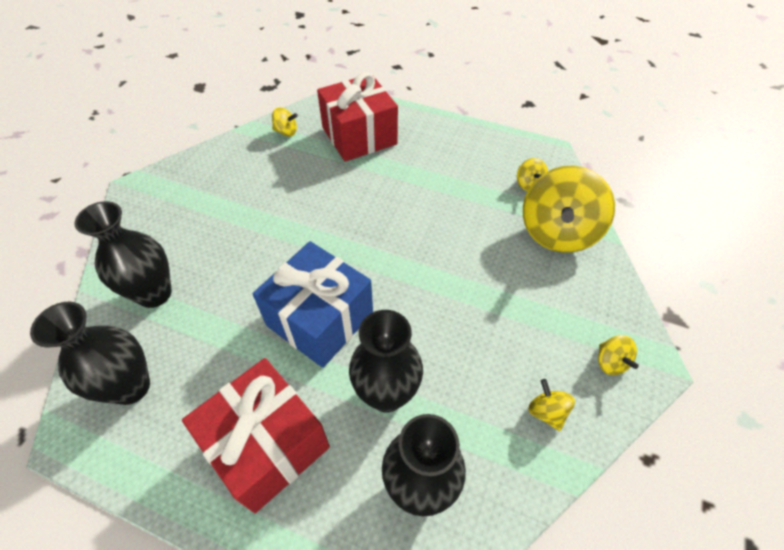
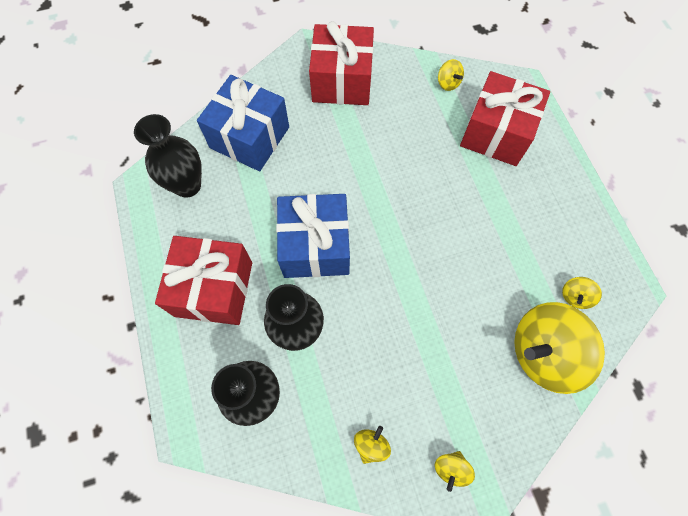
camera: 50 degrees right, 15 degrees up
(154, 294) = (249, 137): black vase -> blue gift
(196, 190) = (342, 81): none -> red gift

